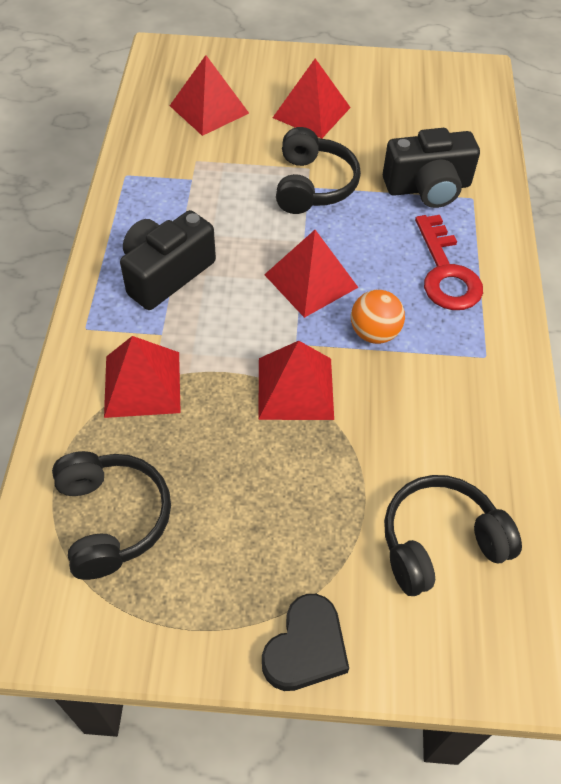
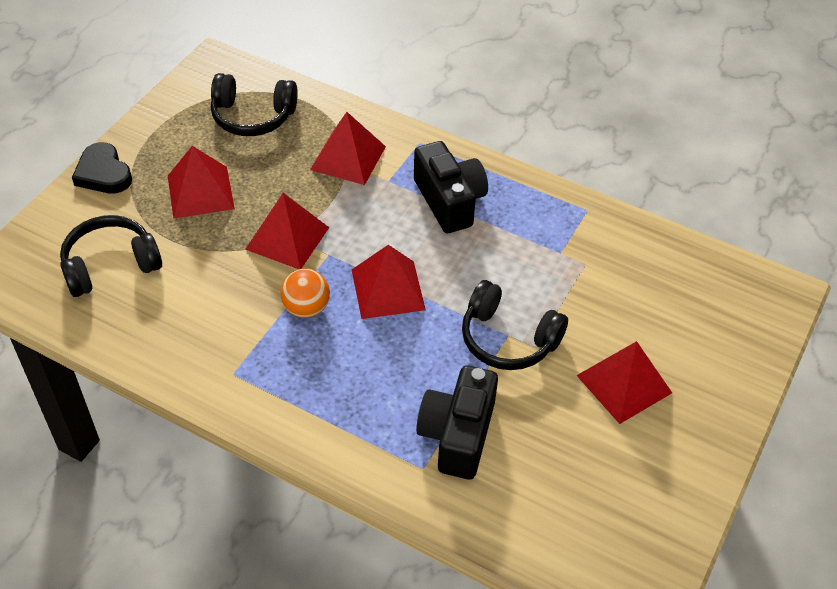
camera: 115 degrees right, 5 degrees down
(209, 109) = (662, 299): red pyramid -> red pyramid (200, 192)
(440, 542) = (110, 265): black headphones -> black headphones turned 120 degrees counterclockwise
(446, 272) = (339, 392): red key -> none

